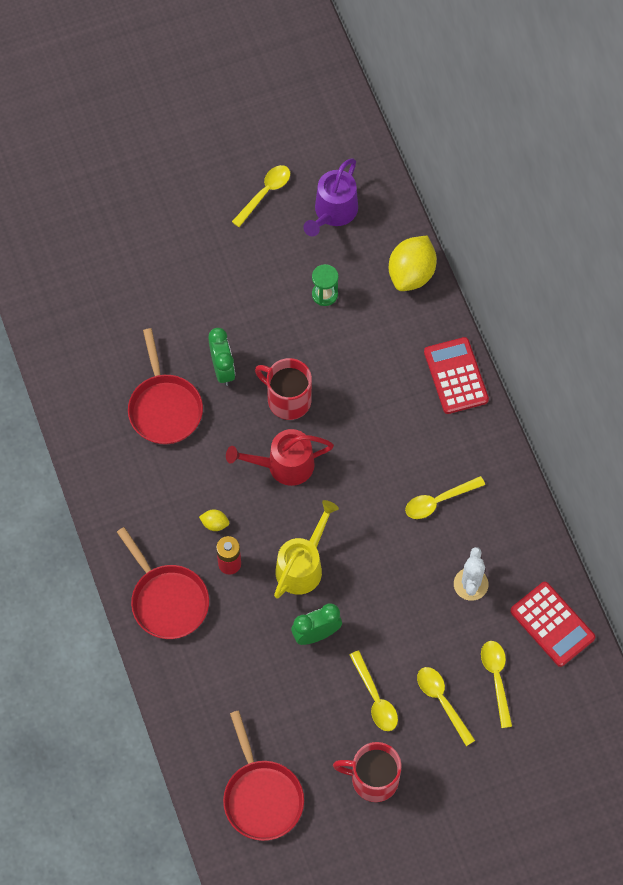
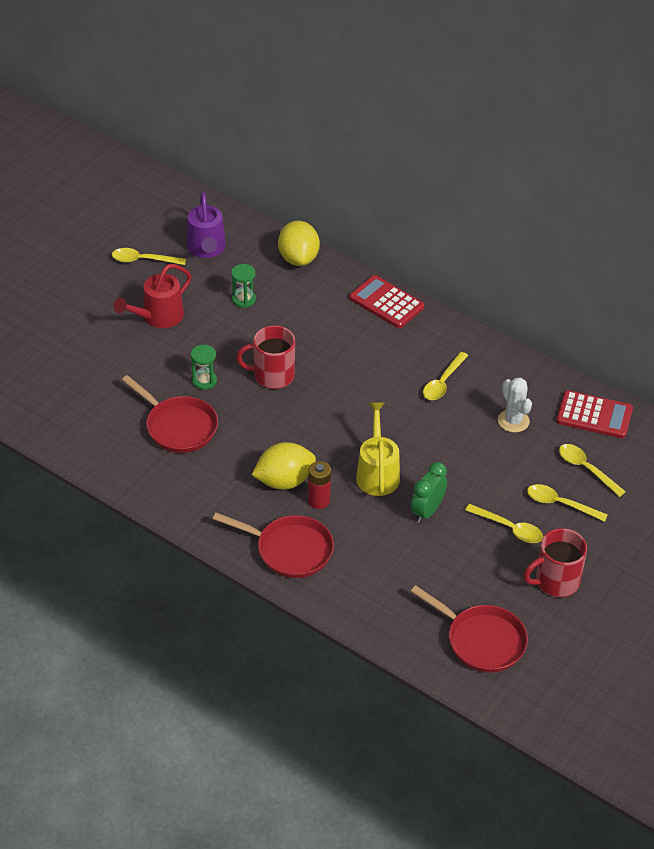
camera: 35 degrees left, 20 degrees down
(215, 524) = (284, 481): yellow lemon -> yellow lemon, size x2.25
(223, 369) = (204, 381): green clock -> green hourglass
(265, 193) = (143, 260): yellow spoon -> yellow spoon turned 90 degrees counterclockwise
(283, 465) = (305, 418): red watering can -> red watering can (158, 317)

